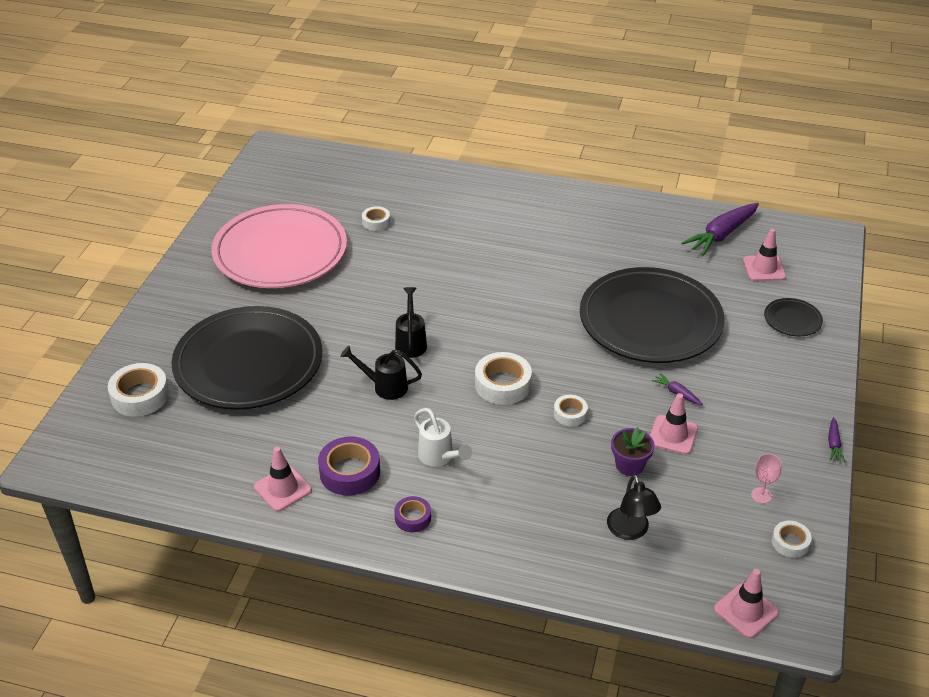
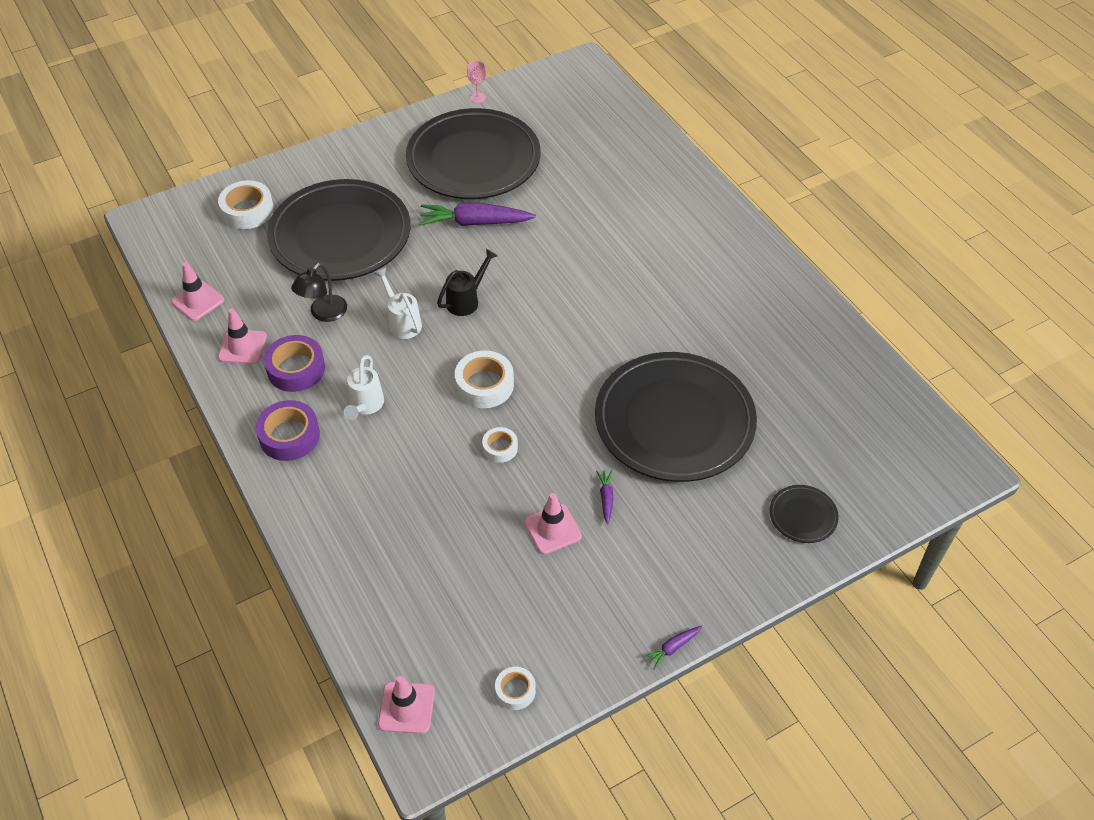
camera: 45 degrees right, 10 degrees up
(280, 252) = (473, 160): pink plate -> black plate
(376, 222) = (575, 180): white tape -> none
(384, 386) = (402, 322): black watering can -> white watering can
(413, 518) = (289, 436): purple tape -> purple tape, size x1.72
(629, 465) = (485, 524): purple flower pot -> none
(630, 531) = (414, 574): black lamp -> black lamp (323, 314)
(721, 235) = (854, 391): purple carrot -> purple carrot (475, 222)
(761, 495) = (549, 635): pink goblet -> pink goblet (478, 97)
(764, 268) = (848, 451): pink traffic cone -> pink traffic cone (197, 301)

